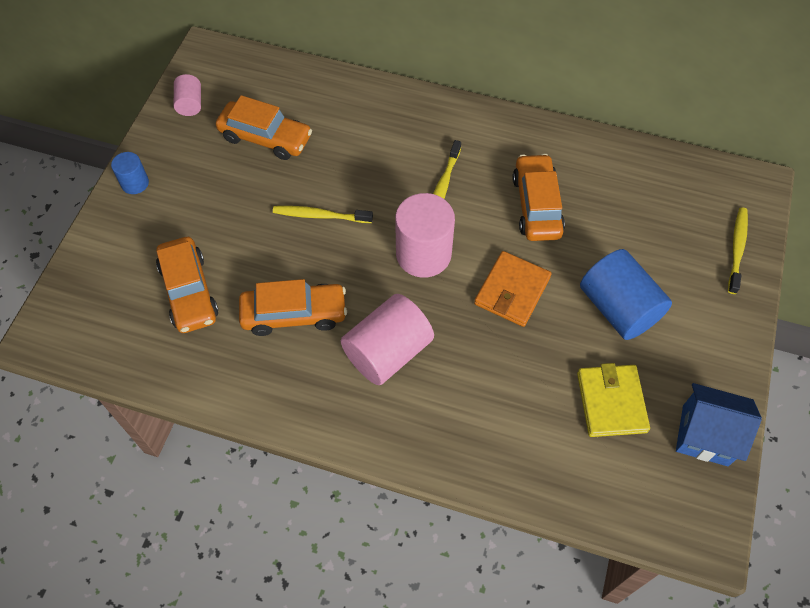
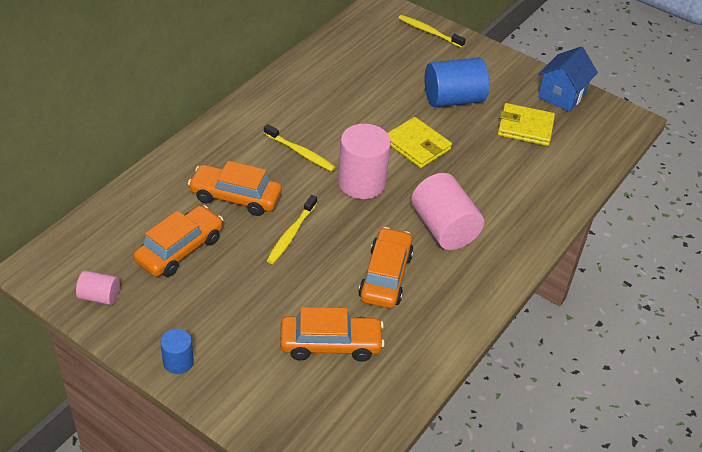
camera: 75 degrees left, 15 degrees down
(512, 291) = (417, 145): orange wallet -> yellow wallet
(537, 205) = (346, 108): orange car -> orange car (236, 197)

